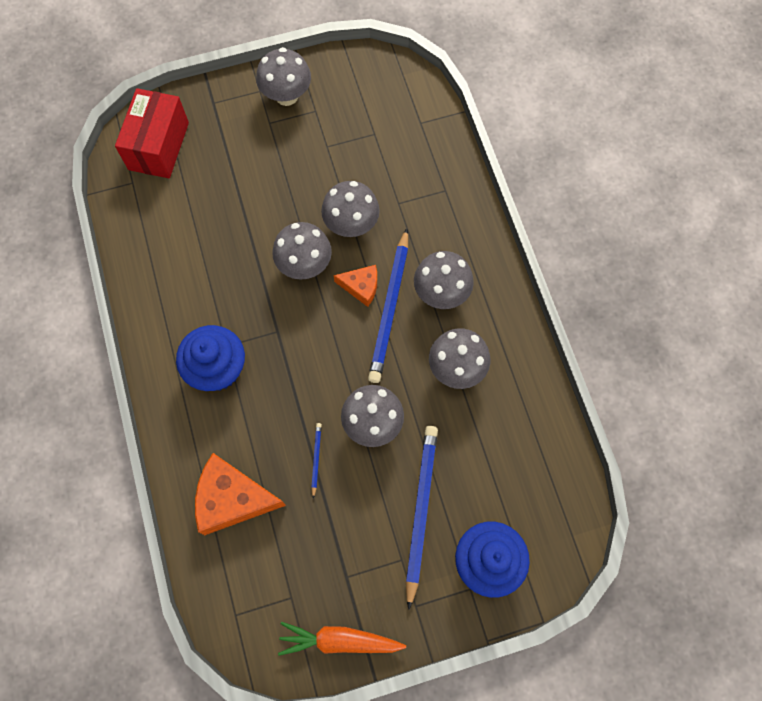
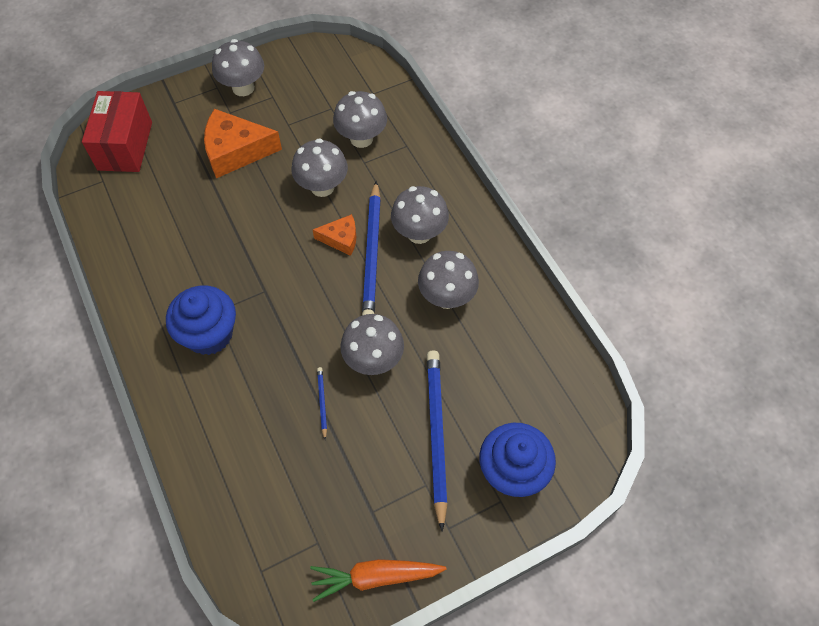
camera: 10 degrees left, 10 degrees down
(232, 499) = (242, 455): orange cheese -> orange cheese (236, 151)
(304, 265) = (282, 228): grey mushroom -> grey mushroom (361, 138)

